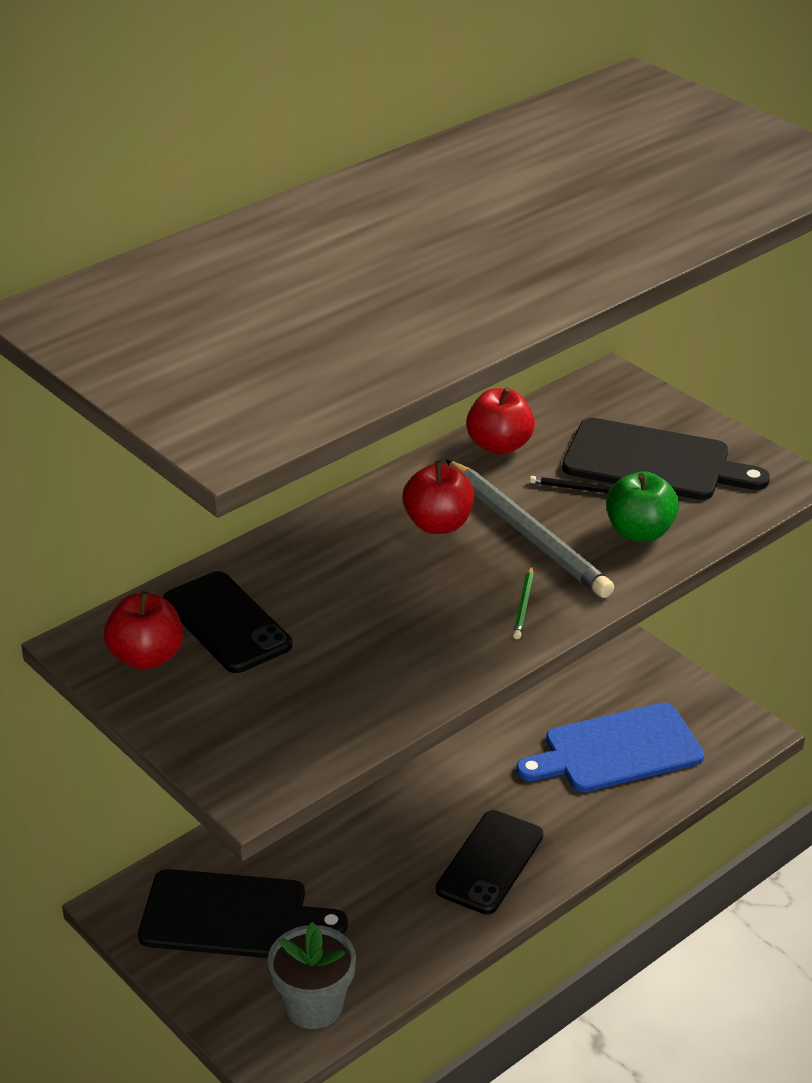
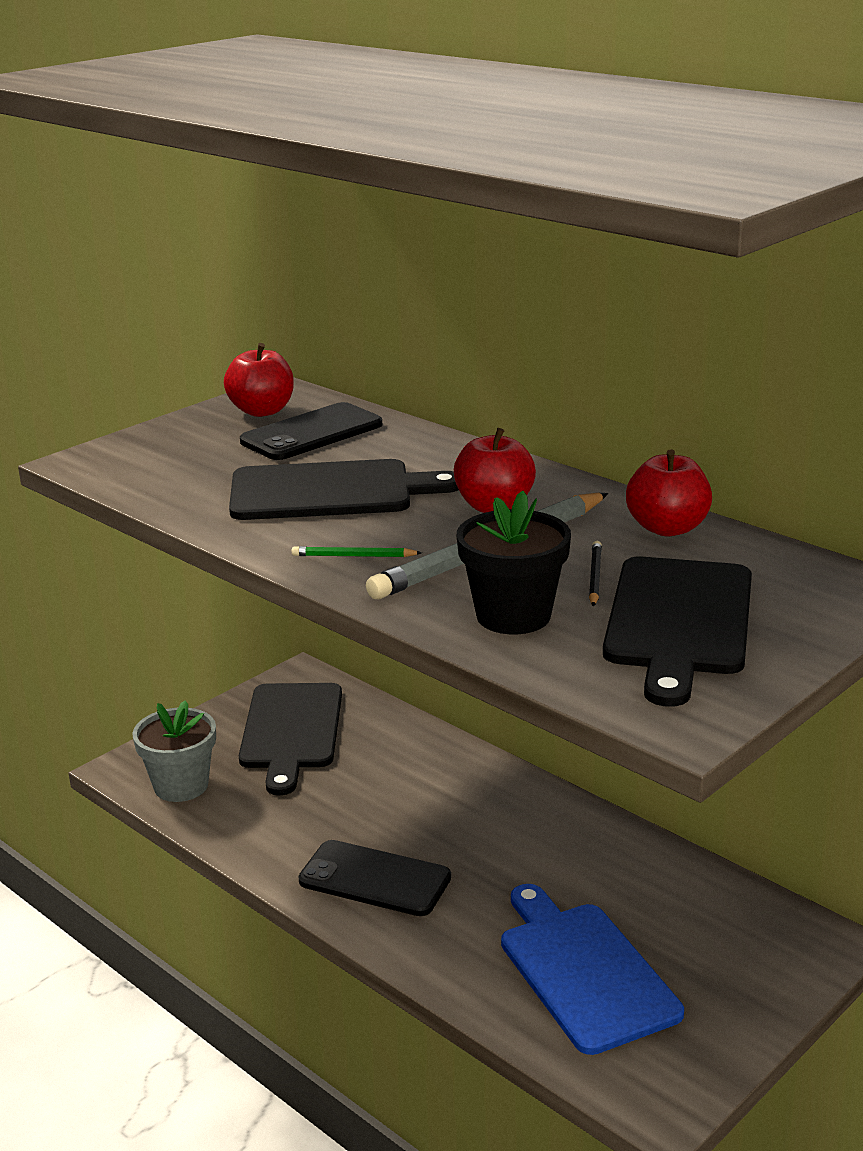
camera: 85 degrees right, 10 degrees down
(381, 615) = (329, 491): none -> black cutting board
(639, 532) = (513, 616): green apple -> black flower pot

